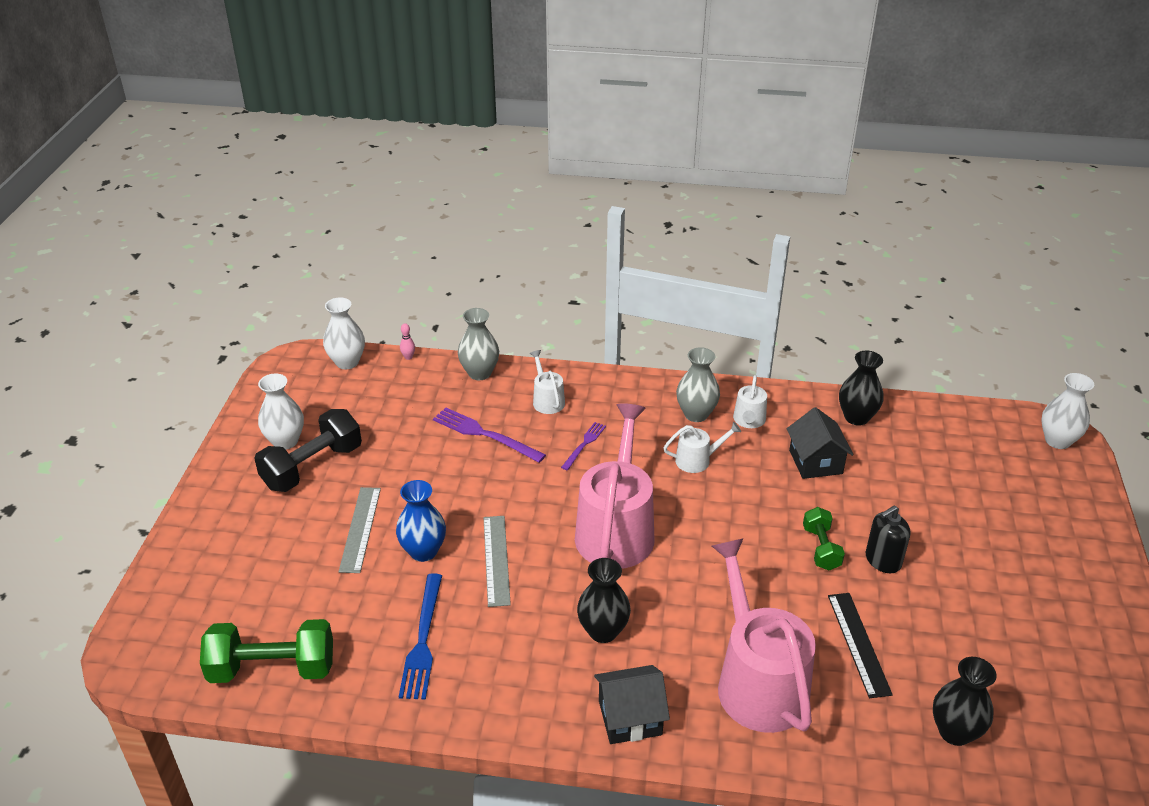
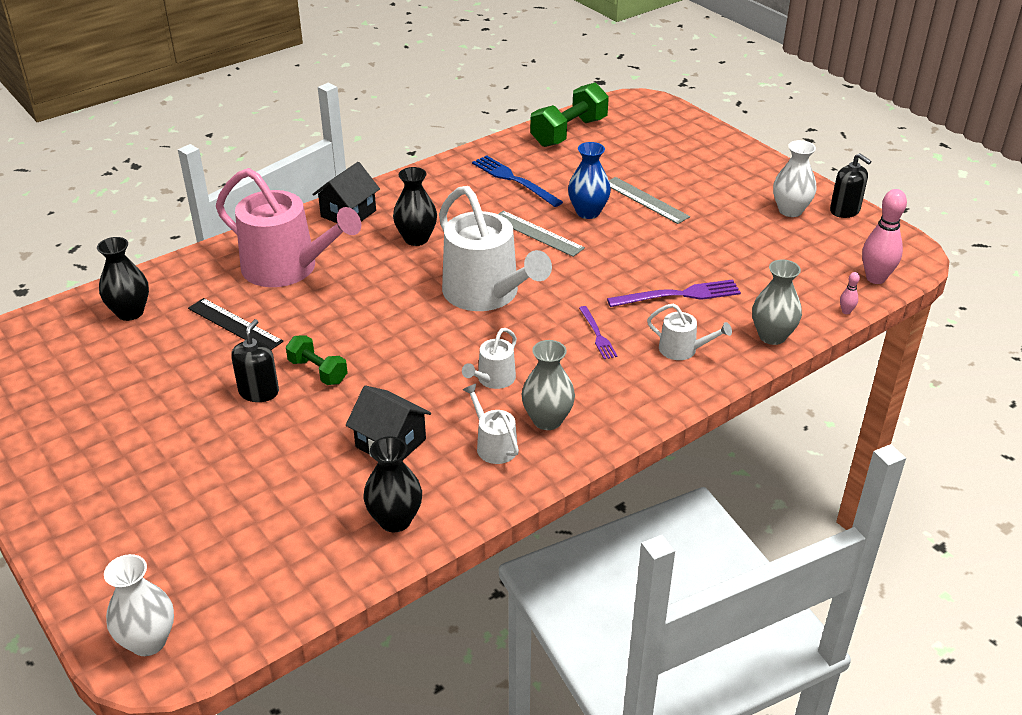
camera: 135 degrees right, 0 degrees up
(253, 415) = (845, 210): none -> black soap dispenser
(312, 467) = (742, 209): black dumbbell -> none
(347, 362) = (875, 278): white vase -> pink bowling pin
(616, 530) = (486, 293): pink watering can -> white watering can

